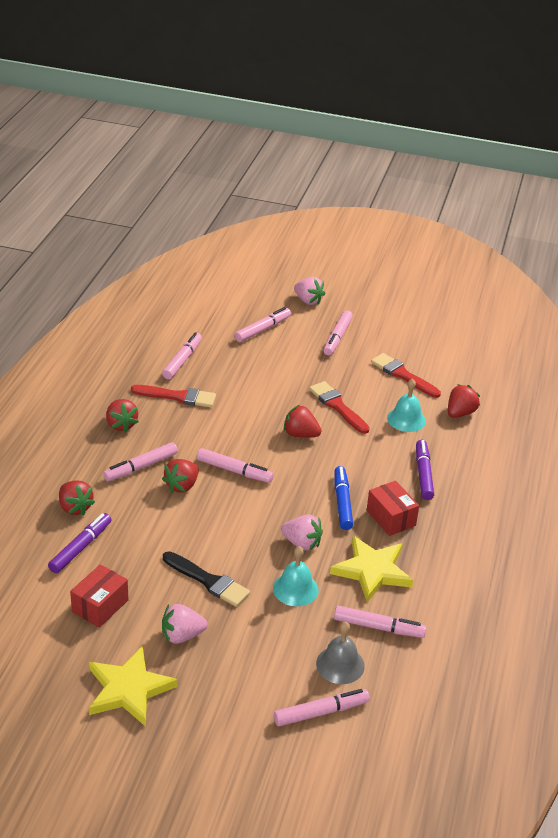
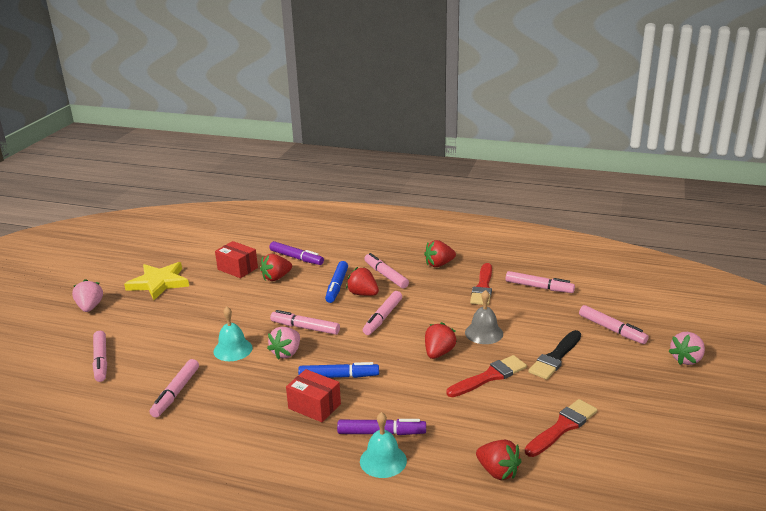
camera: 95 degrees right, 10 degrees down
(75, 507) = (339, 253): red strawberry -> red strawberry (276, 278)
(161, 508) = (337, 286): none -> blue marker
(182, 635) = (199, 300): pink strawberry -> pink strawberry (90, 307)
(208, 581) = (251, 309): black brush -> black brush (555, 357)
(337, 337) = (620, 379): pink marker -> pink marker (305, 328)
(340, 664) = (143, 371): grey bell -> grey bell (484, 333)
(372, 571) = (244, 392): yellow star -> none
(391, 518) = (314, 406): red box -> red box turned 60 degrees clockwise
(406, 419) = (476, 425): turquoise bell -> turquoise bell (383, 460)

